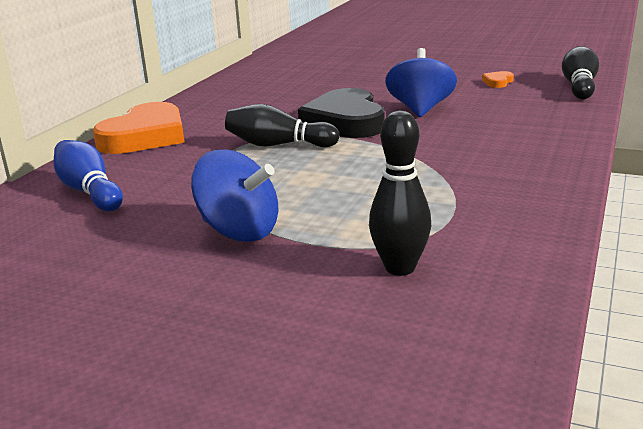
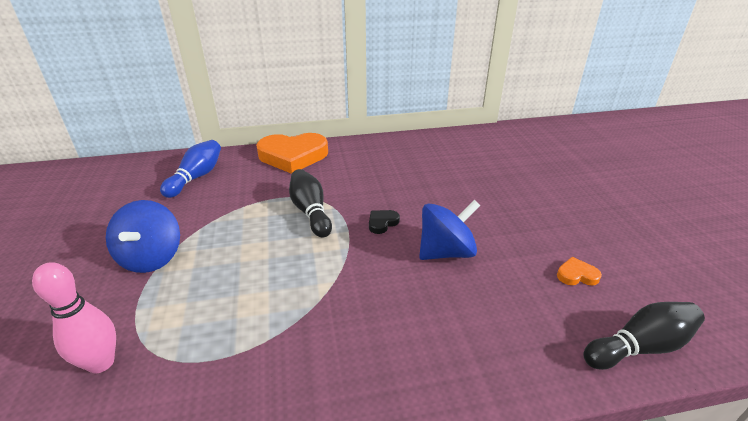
camera: 55 degrees right, 10 degrees up
(345, 121) = (382, 223): black heart -> black heart, size x0.41
(400, 268) = (101, 363): black bowling pin -> pink bowling pin

